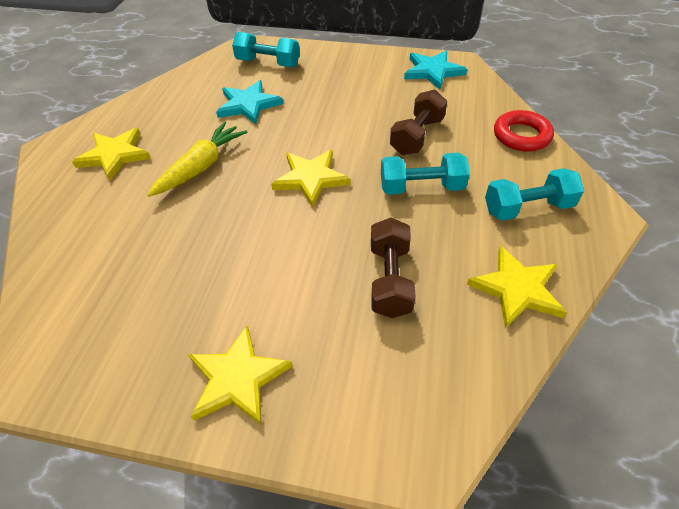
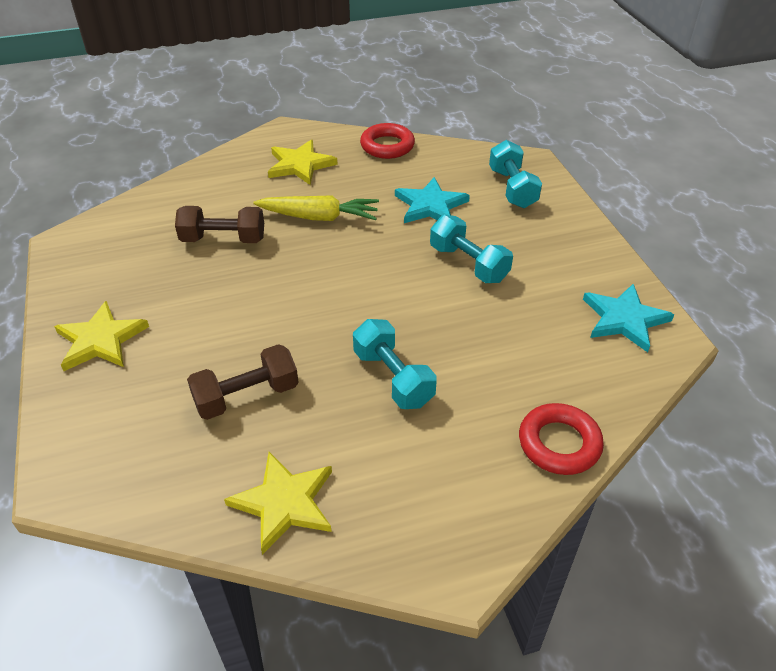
camera: 60 degrees right, 5 degrees down
(149, 99) = (387, 146): none -> red ring
(311, 178) = (351, 291): yellow star -> none
(417, 136) = (479, 346): brown dumbbell -> brown dumbbell (223, 239)
(527, 208) = (420, 483): turquoise dumbbell -> turquoise dumbbell (468, 264)

